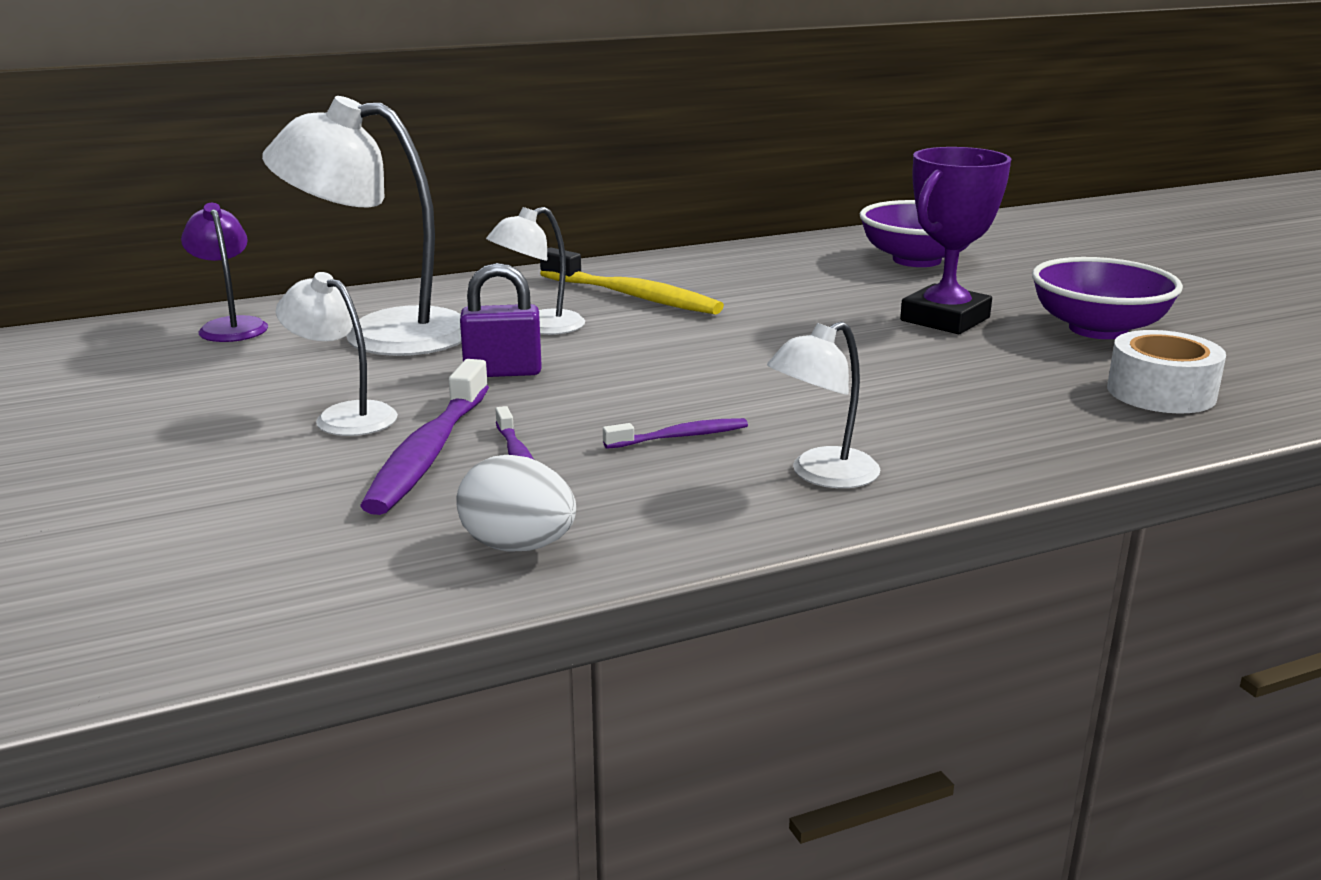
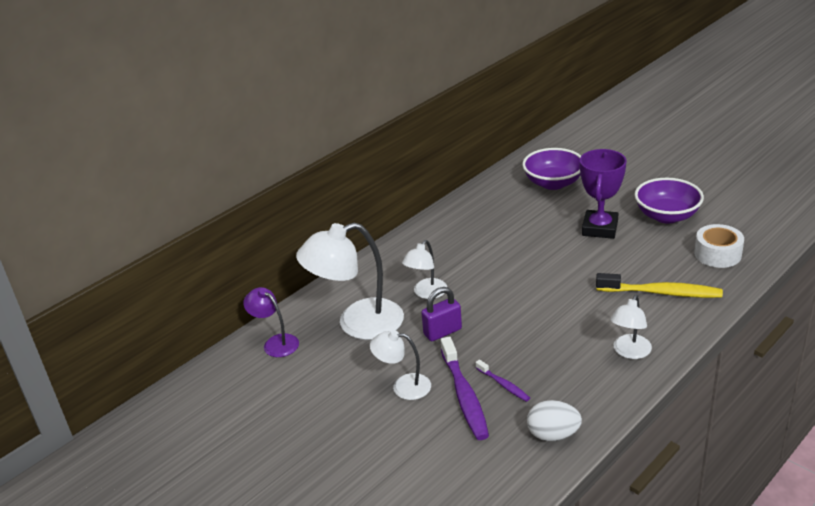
camera: 20 degrees left, 10 degrees up
(633, 296) = (448, 255): yellow toothbrush -> yellow toothbrush (661, 293)
(680, 437) = (557, 348): purple toothbrush -> none

